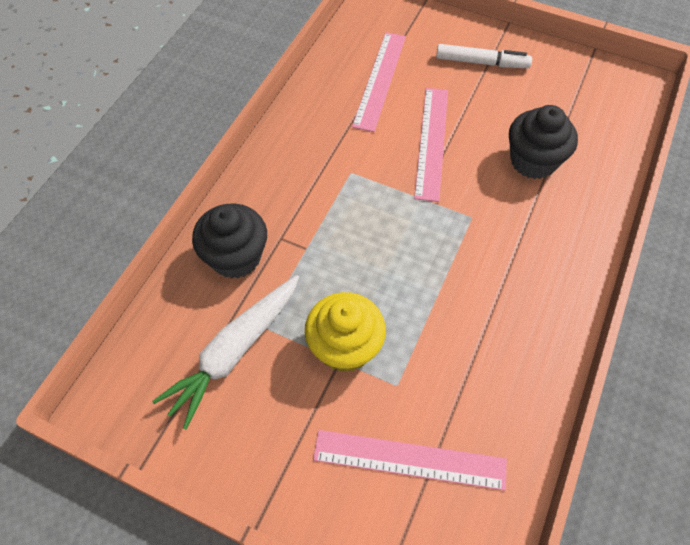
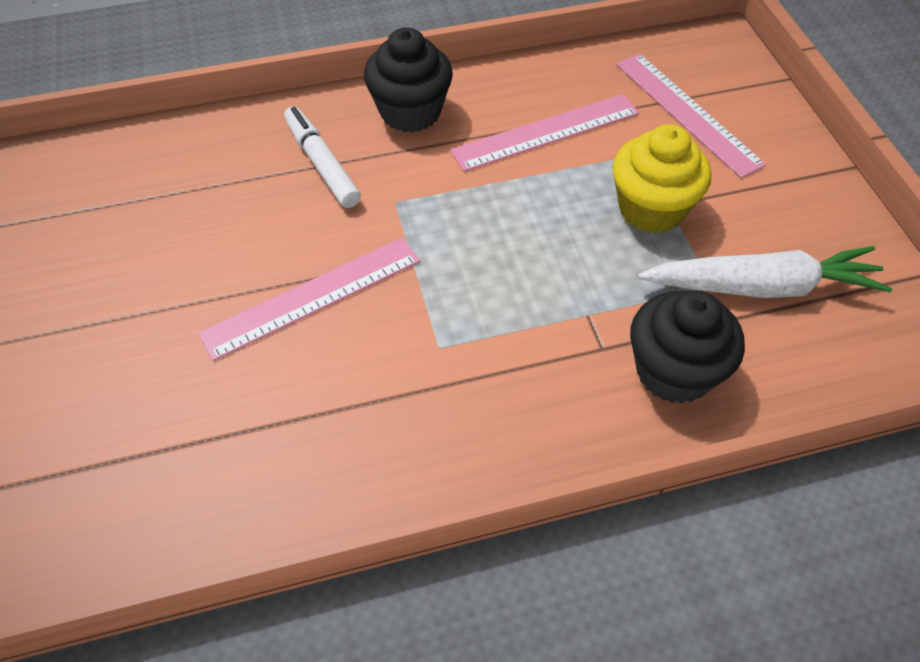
camera: 130 degrees left, 5 degrees down
(380, 80) = (236, 427): pink ruler -> pink ruler (546, 132)
(481, 63) = (105, 329): white marker -> white marker (322, 164)
(533, 161) = (261, 192): black cupcake -> black cupcake (410, 112)

